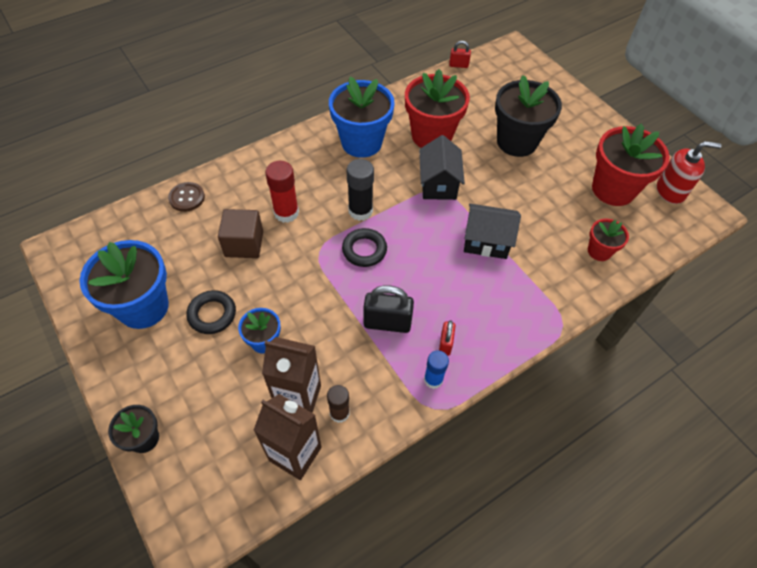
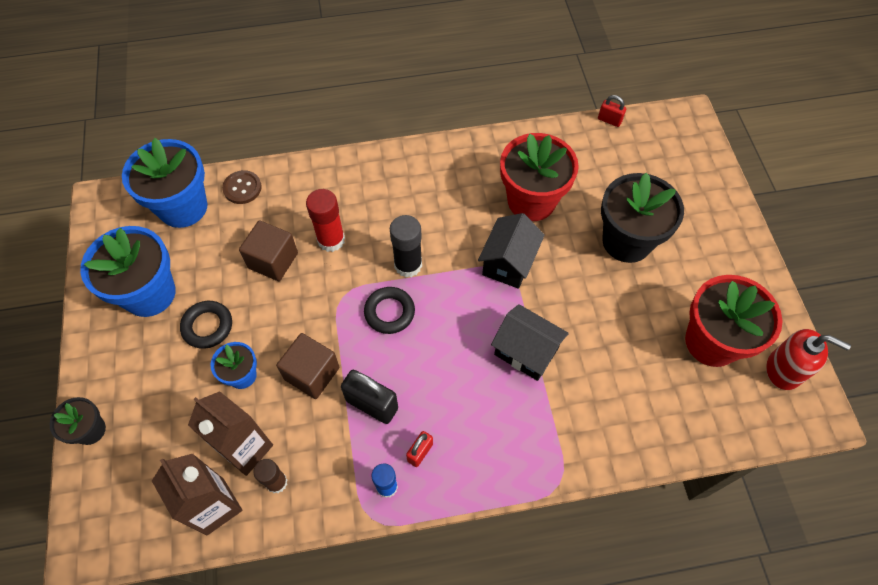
camera: 25 degrees right, 5 degrees up
(324, 318) = (312, 373): none -> brown cube
(361, 142) = (449, 183): blue flower pot -> blue flower pot (183, 207)
(599, 251) = (651, 412): red flower pot -> none

